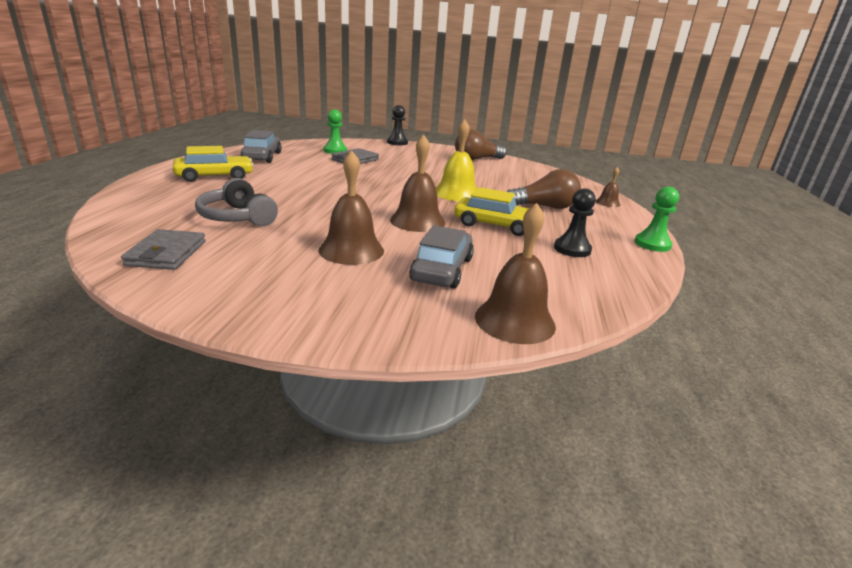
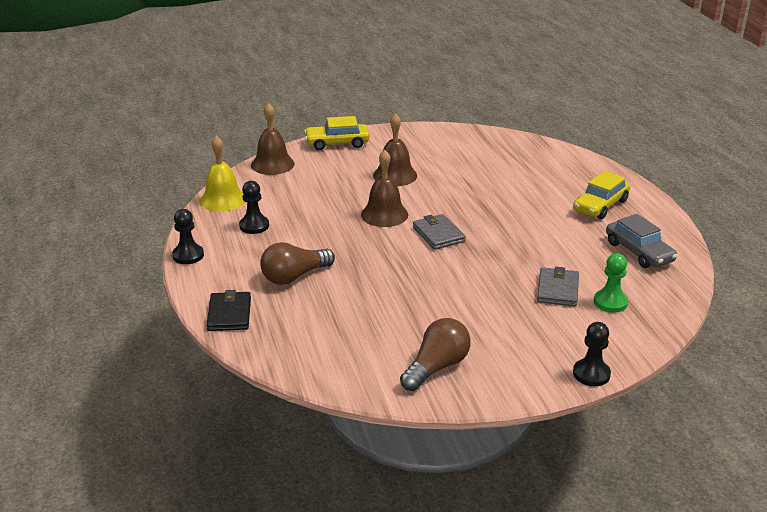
camera: 155 degrees right, 5 degrees up
(166, 253) = (479, 143): grey wallet -> grey wallet (438, 234)
(237, 217) = (497, 174): grey headphones -> none
(442, 269) = (330, 180): grey car -> none
(456, 193) = (389, 266): yellow bell -> yellow bell (223, 199)
(495, 225) = (323, 231): yellow car -> yellow car (337, 143)
(607, 203) = (229, 314): brown bell -> black wallet
(652, 244) = (188, 255): green pawn -> black pawn

